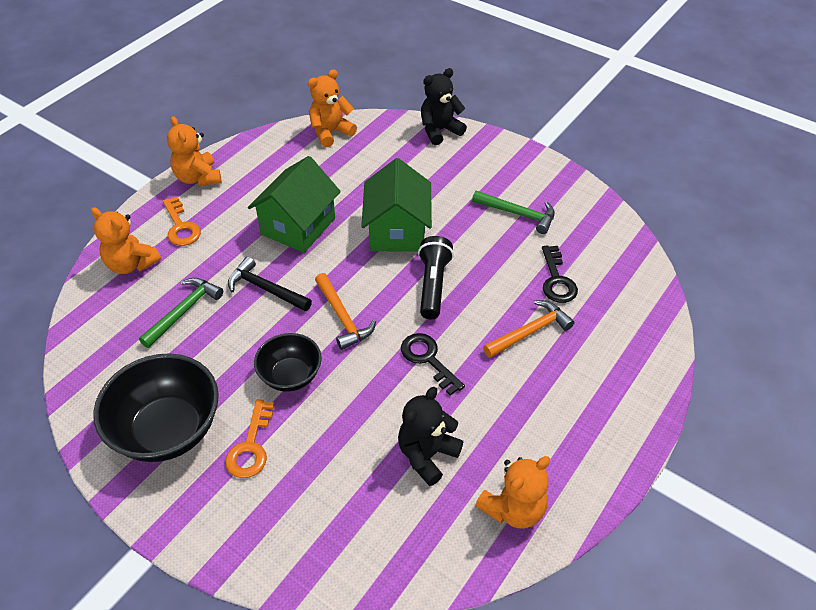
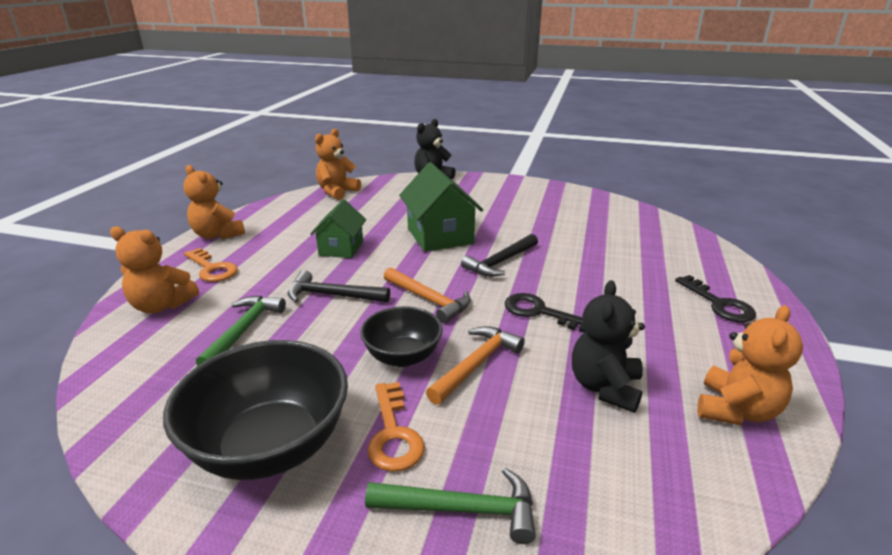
camera: 20 degrees left, 20 degrees down
(298, 226) = (341, 248): green house -> green house, size x0.64
(433, 285) = (500, 262): black flashlight -> black hammer
(518, 214) = (536, 210): green hammer -> green hammer (462, 509)
(530, 331) = (614, 274): orange hammer -> orange hammer (476, 364)
(557, 280) = (604, 240): black key -> black key (719, 304)

